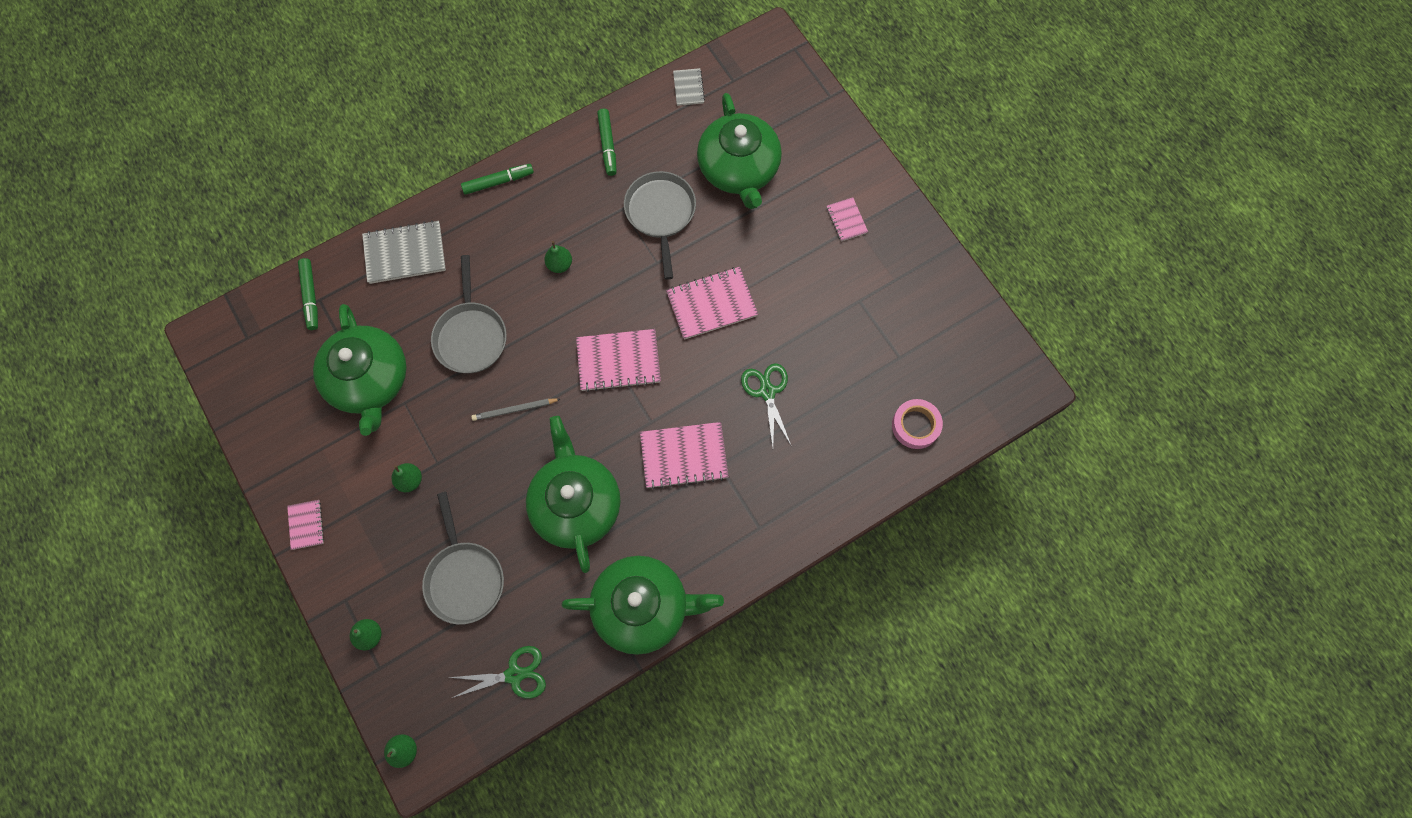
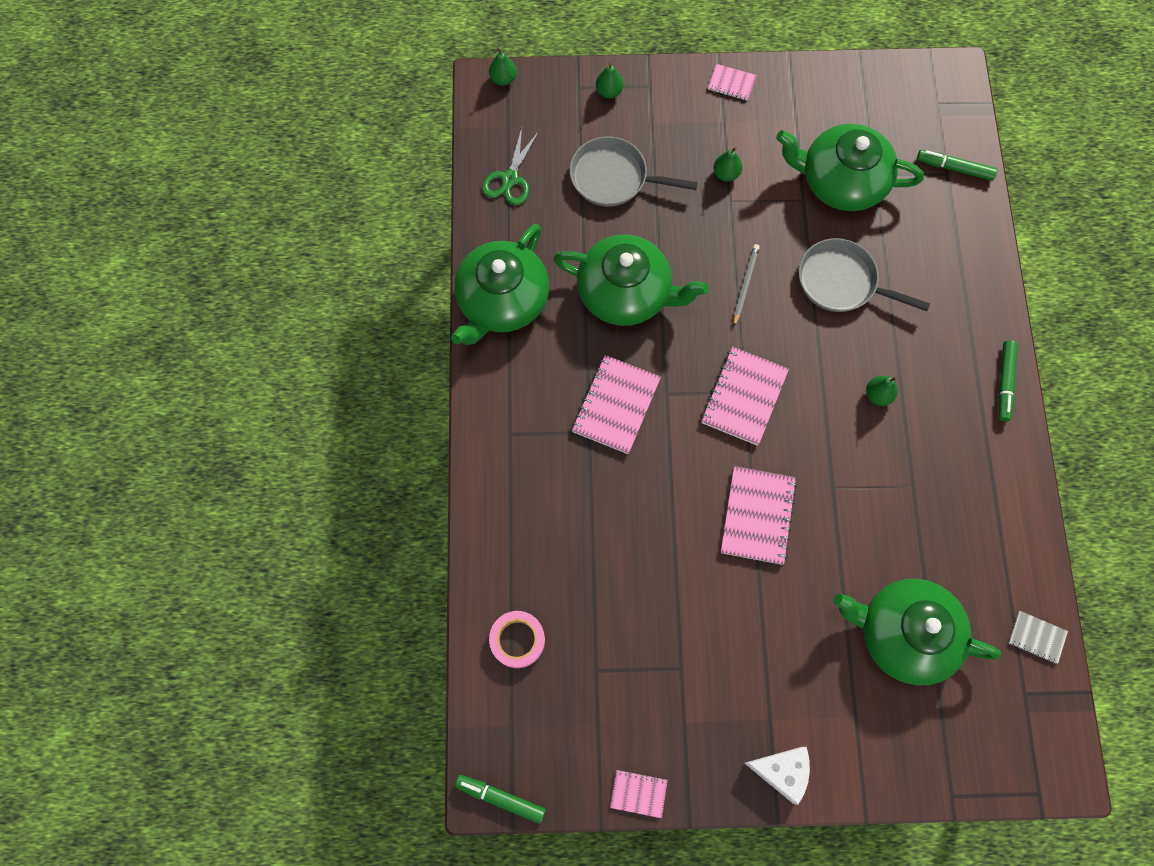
camera: 120 degrees right, 0 degrees up
(405, 253) = (961, 264): grey notebook -> none
(607, 145) = (1000, 511): green marker -> green marker (501, 798)
(660, 214) = (887, 521): grey pan -> none
(767, 392) = (635, 516): green scissors -> none
(846, 220) = (782, 714): pink notebook -> pink notebook (638, 793)
(884, 202) = (782, 771): none -> white cheese

